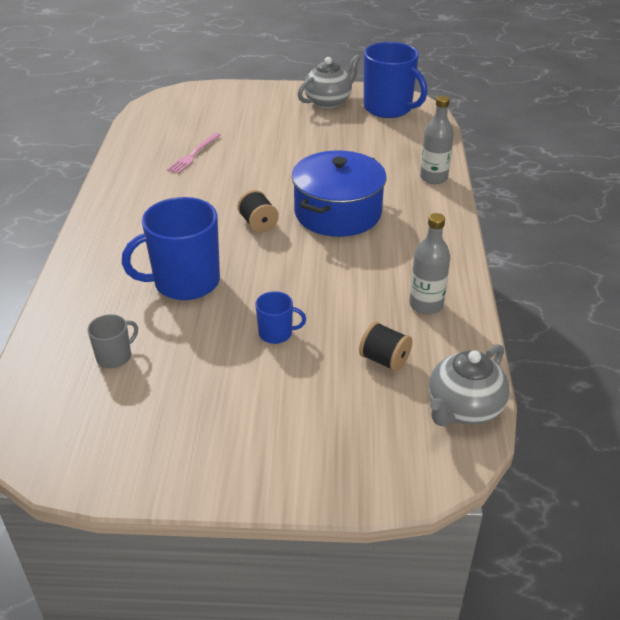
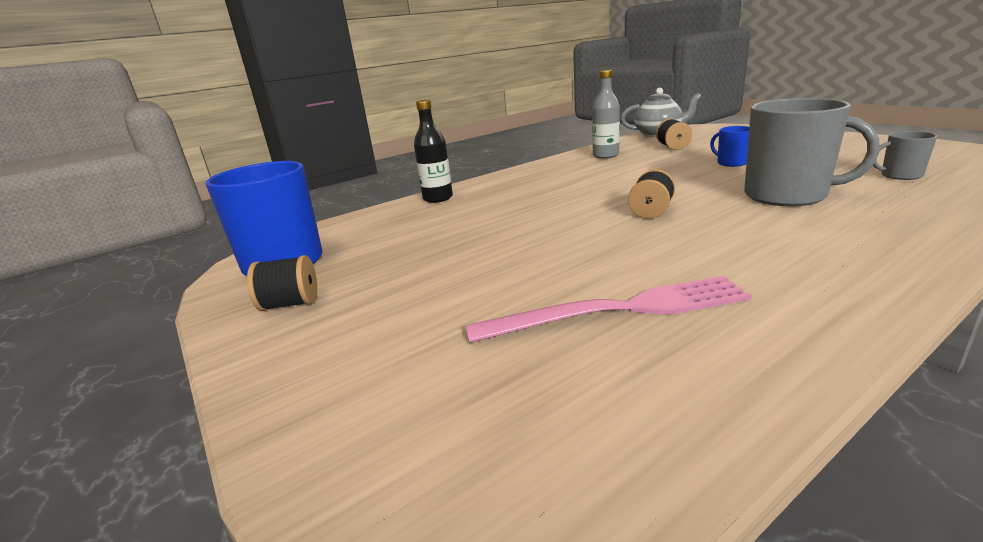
camera: 125 degrees left, 15 degrees down
(185, 282) = (787, 196): blue mug -> grey mug
(194, 154) = (618, 310): pink fork -> pink fork, size x1.66
(328, 101) = (290, 304): grey teapot -> black spool
(337, 213) = (562, 200): blue pot -> none
(433, 178) = (438, 198): grey bottle -> black bottle

